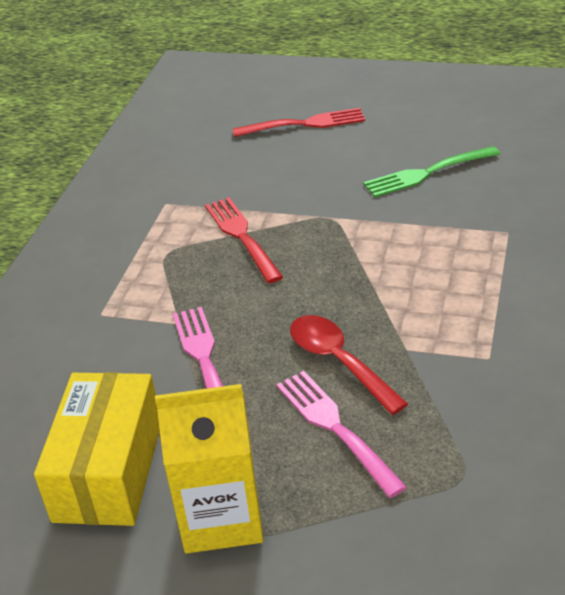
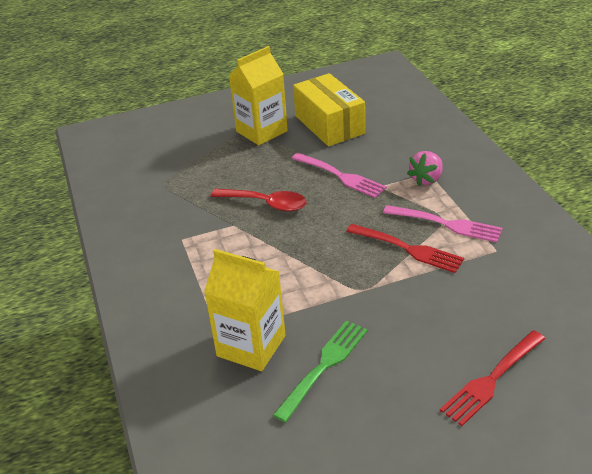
camera: 145 degrees right, 0 degrees up
(116, 306) = (426, 179): none -> pink strawberry
(336, 428) = (240, 177): pink fork -> pink fork (445, 224)
(482, 209) = (251, 346): none -> yellow carton

